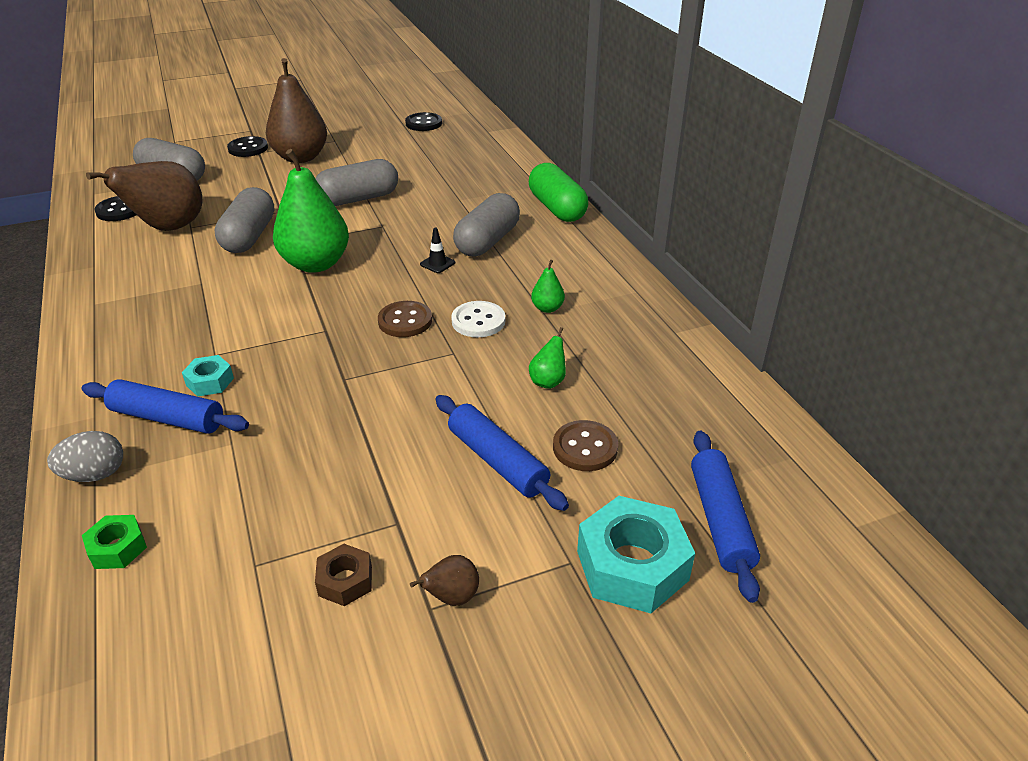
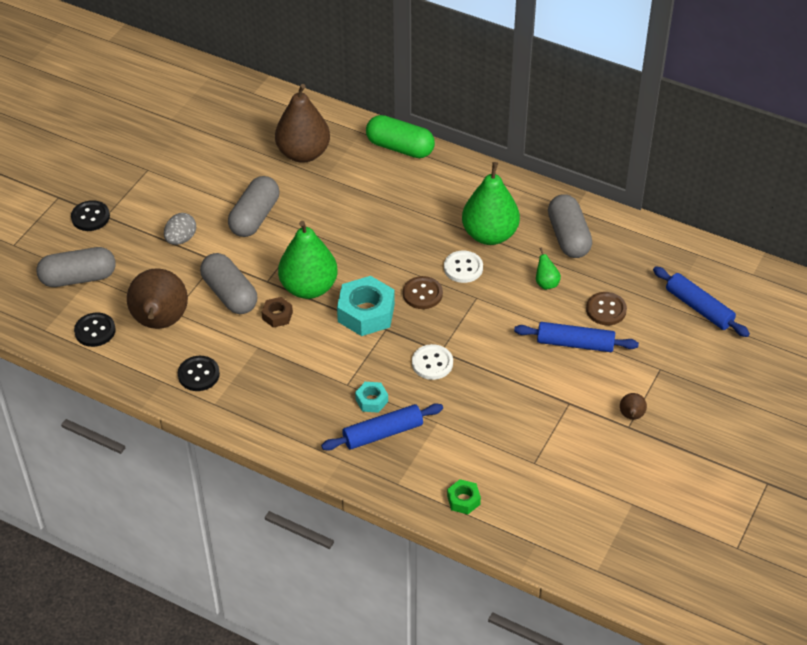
camera: 40 degrees left, 10 degrees up
(95, 474) = (395, 482): grey egg -> grey egg (181, 239)
(300, 157) = (149, 202): brown pear -> brown pear (303, 153)
(317, 385) = (432, 363): none -> white button
(345, 581) = (581, 441): brown nut -> brown nut (277, 315)
(423, 123) = (191, 111): black button -> black button (198, 374)
(437, 263) = (384, 240): black traffic cone -> none
(487, 241) = (391, 204): grey capsule -> grey capsule (568, 237)
(547, 308) = (490, 235): green pear -> green pear, size x2.36
(632, 565) = (685, 353): turquoise nut -> turquoise nut (366, 313)

